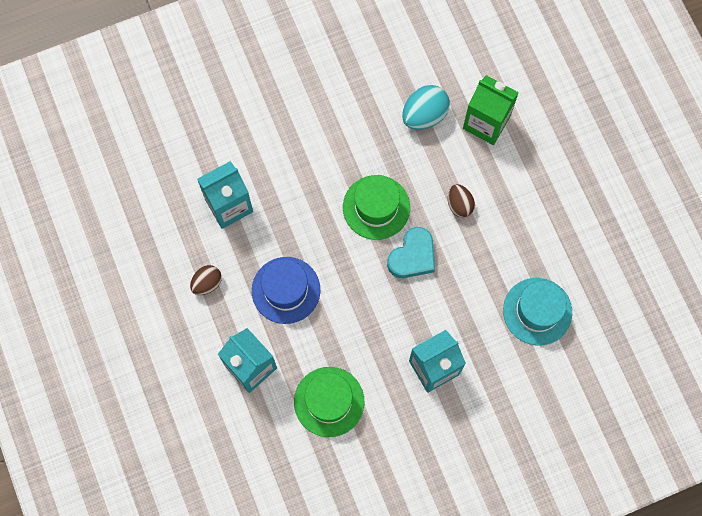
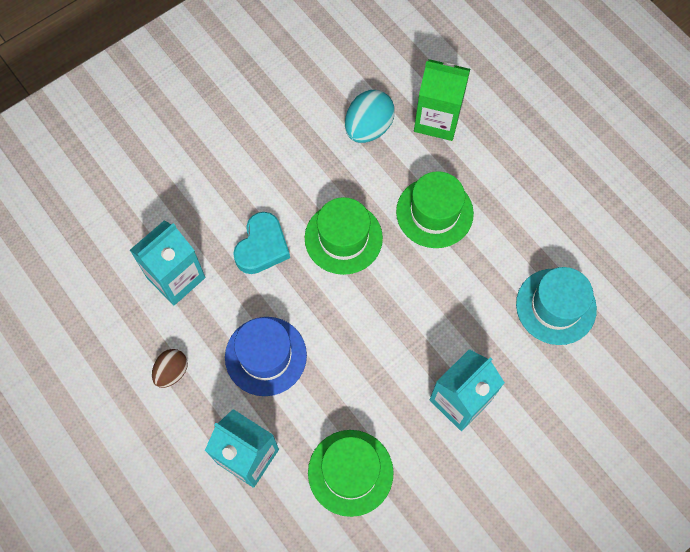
camera: 15 degrees left, 5 degrees down
(412, 256) = (399, 281): turquoise heart -> turquoise heart (262, 247)
(459, 205) = (434, 212): brown egg -> green hat

